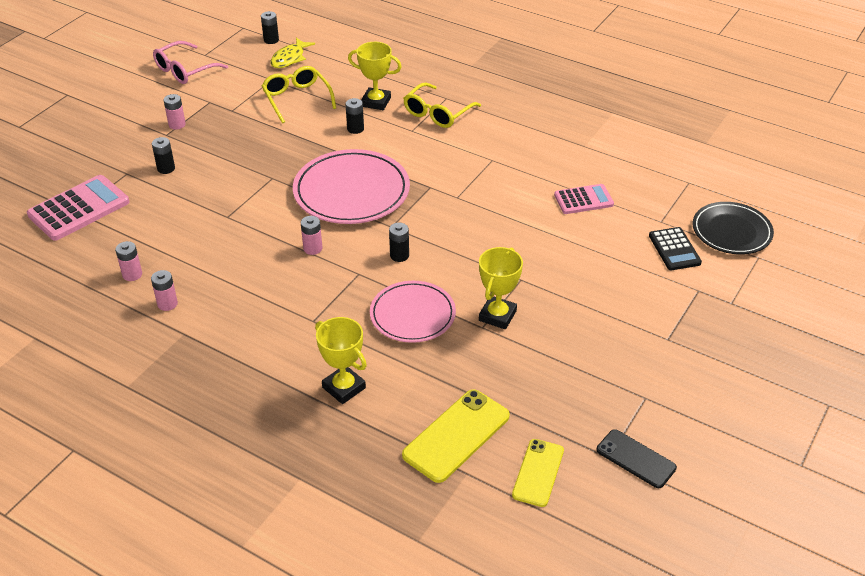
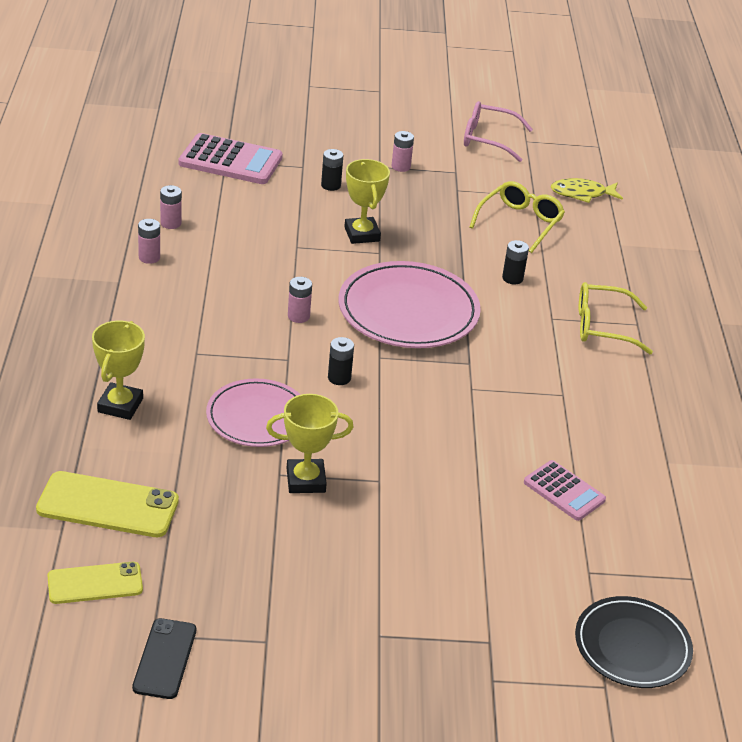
camera: 55 degrees right, 5 degrees down
(271, 40) = (599, 171): black battery -> none
(376, 102) = (573, 276): yellow trophy -> yellow trophy (362, 234)
(674, 249) = (546, 599): black calculator -> none

